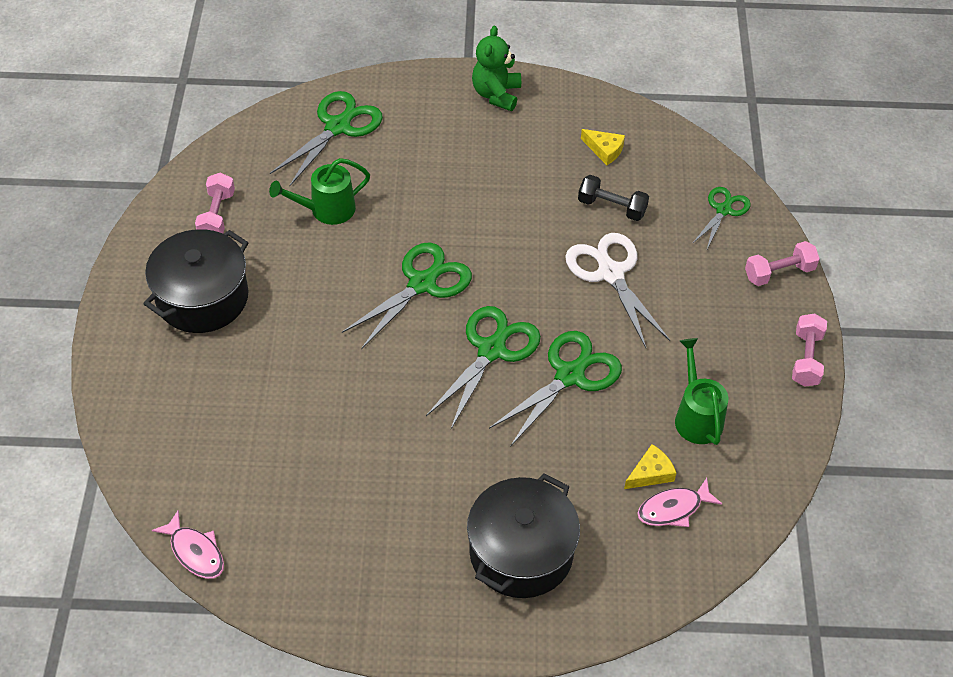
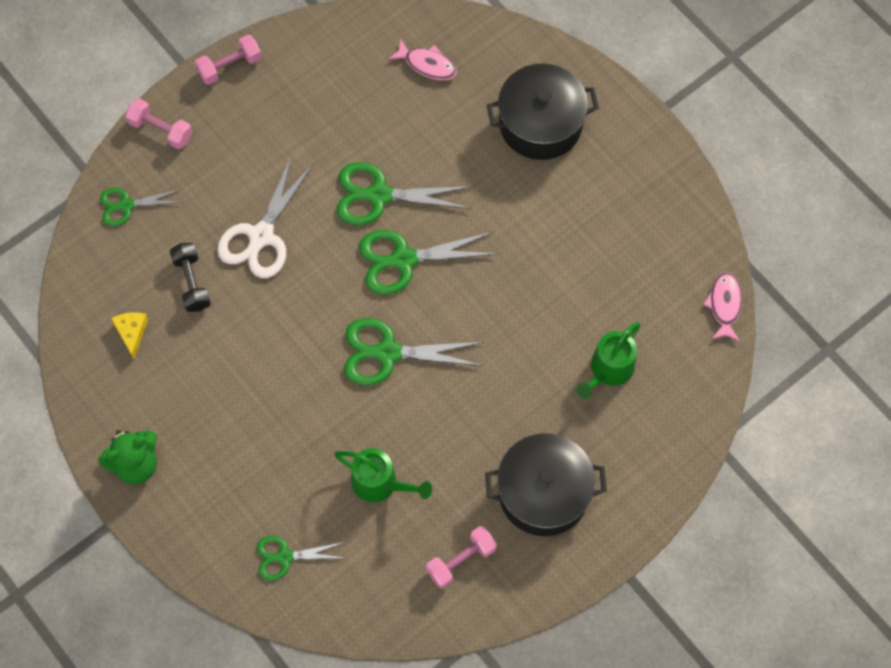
camera: 130 degrees left, 15 degrees up
(337, 127) = (285, 557): green scissors -> green scissors, size x0.61
(650, 473) = (412, 94): yellow cheese -> none
(696, 417) = (342, 98): green watering can -> green watering can (609, 370)

